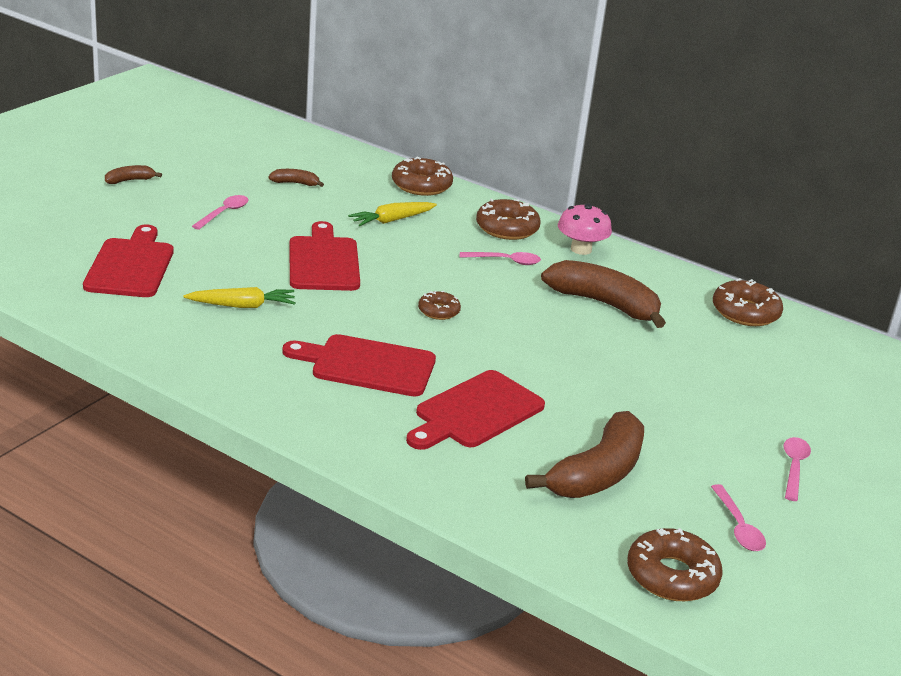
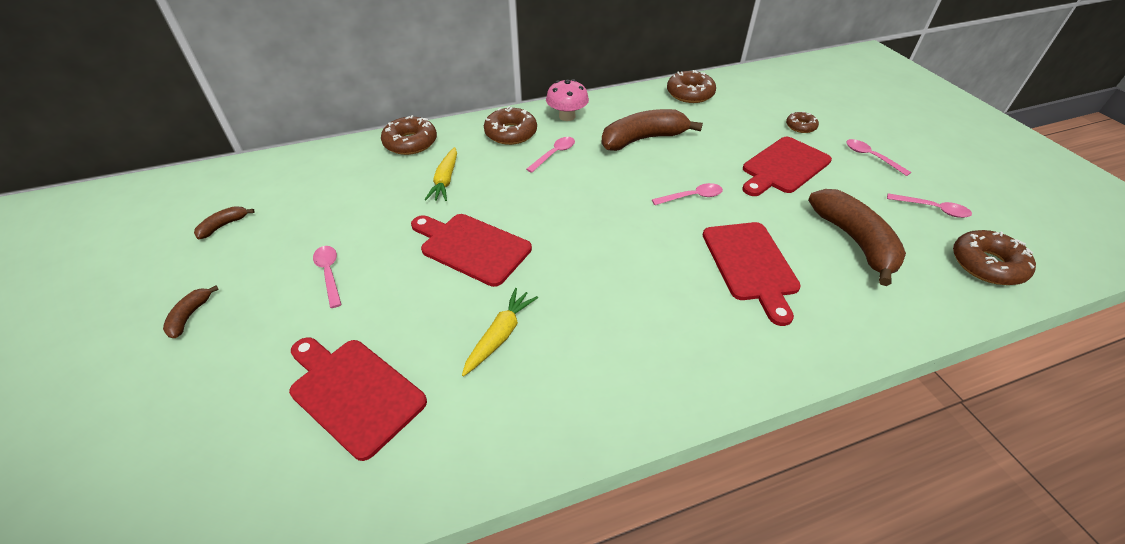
camera: 50 degrees left, 15 degrees up
(295, 183) = (330, 205): brown banana -> brown banana (223, 226)
(367, 365) = (651, 295): red cutting board -> red cutting board (783, 167)
(438, 311) = (597, 218): brown donut -> brown donut (800, 126)
(541, 356) = (692, 197): none -> pink spoon

